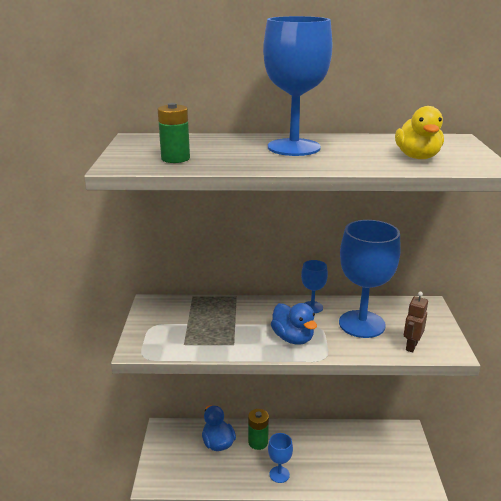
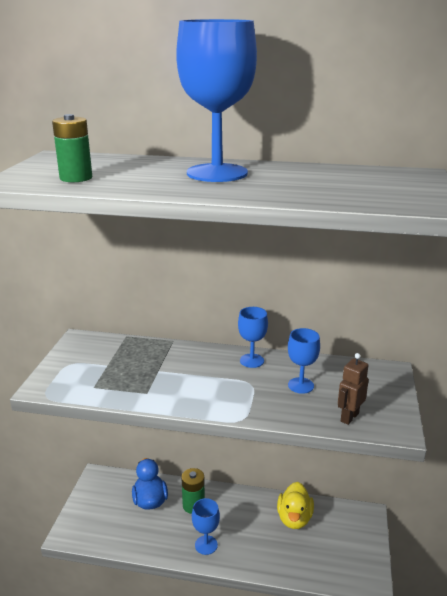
camera: 10 degrees right, 0 degrees up
(293, 338) = (215, 393): blue duck -> none
(362, 324) = (301, 385): blue goblet -> blue goblet, size x0.48
(417, 157) = (354, 190): yellow duck -> yellow duck (294, 518)

